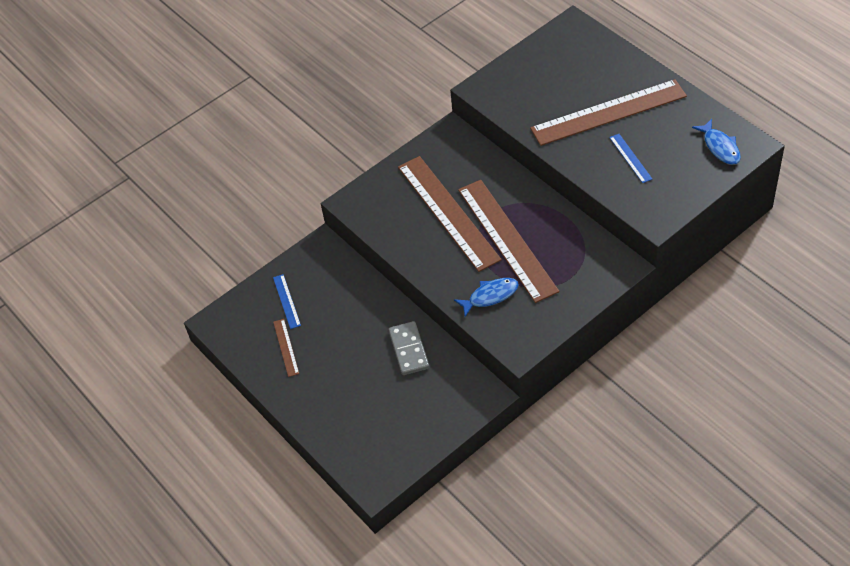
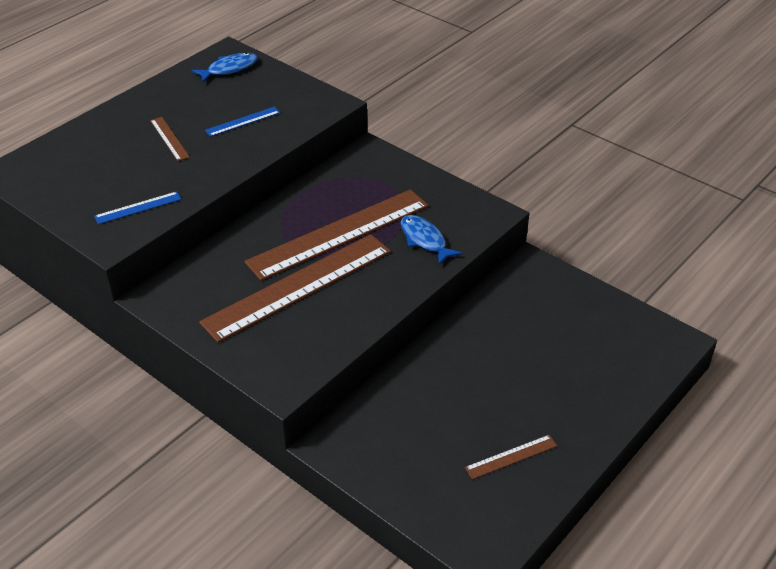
camera: 105 degrees left, 10 degrees down
(287, 301) = (433, 469): blue ruler -> blue ruler (138, 207)
(408, 350) = (487, 333): grey domino -> none
(608, 112) = (169, 139): brown ruler -> brown ruler, size x0.42

